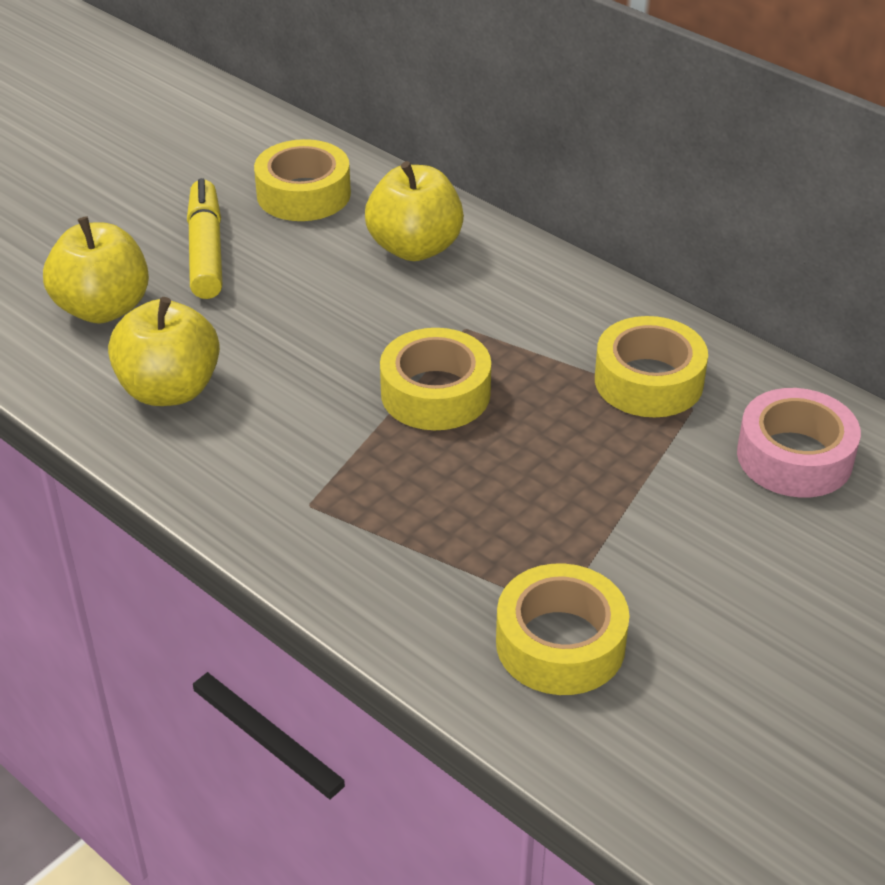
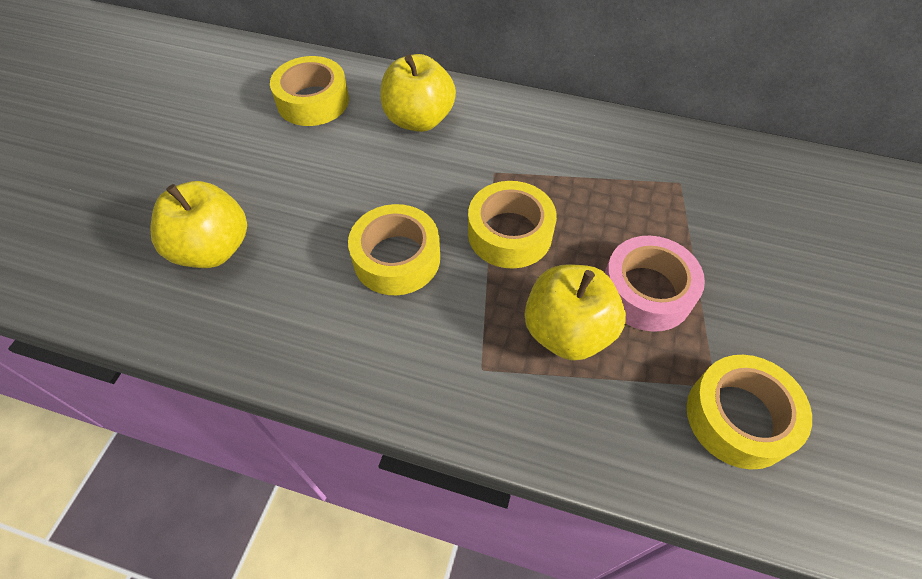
camera: 25 degrees left, 15 degrees up
(169, 390) = (310, 305): yellow apple -> yellow apple (567, 331)
(206, 250) = (267, 170): yellow marker -> none
(648, 381) = (640, 172): yellow tape -> yellow tape (396, 258)
(794, 457) = (766, 198): pink tape -> pink tape (646, 291)

